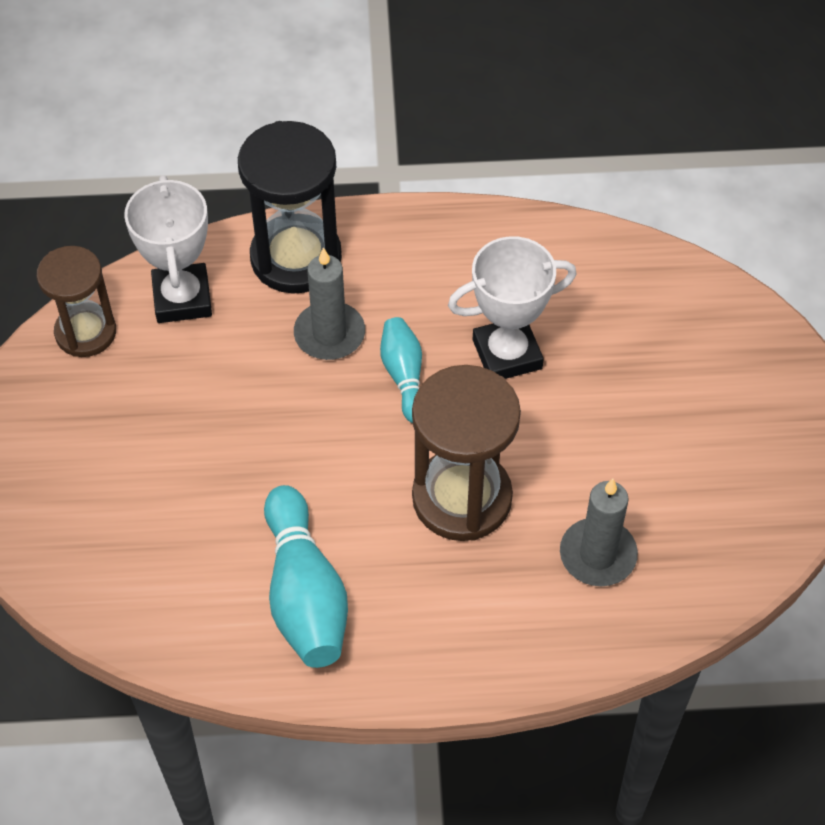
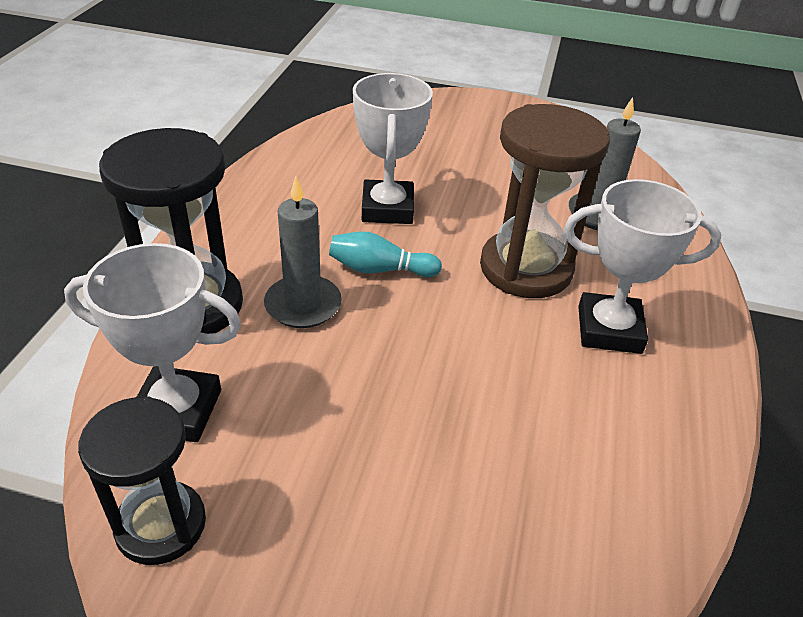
camera: 75 degrees left, 15 degrees down
(86, 332) = (161, 525): brown hourglass -> black hourglass
(304, 594) = (611, 398): turquoise bowling pin -> none
(397, 584) = (609, 330): none -> white trophy

